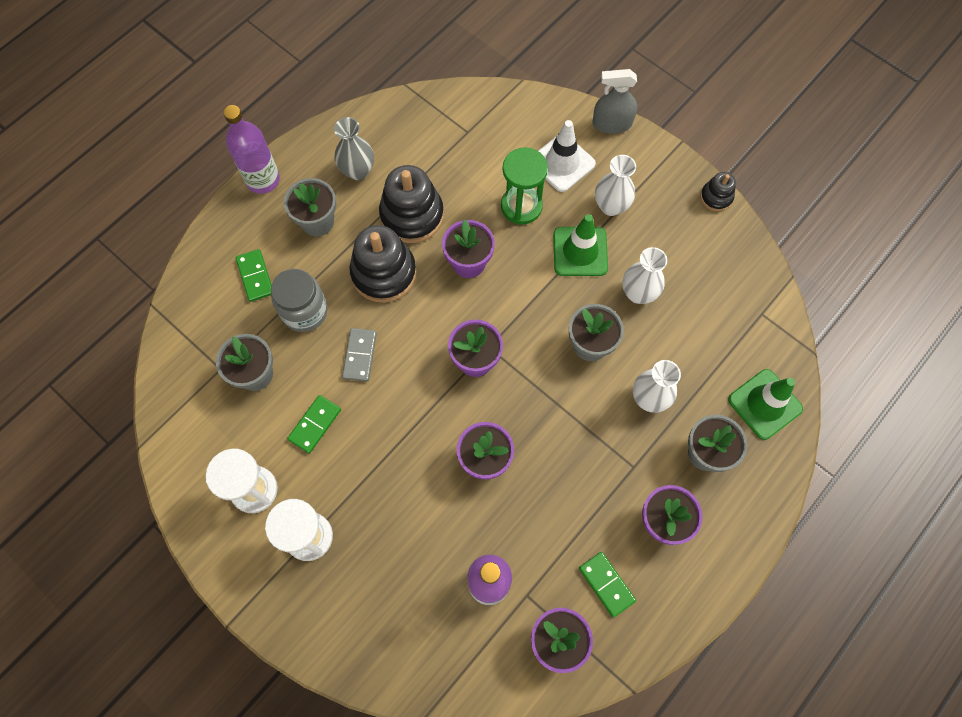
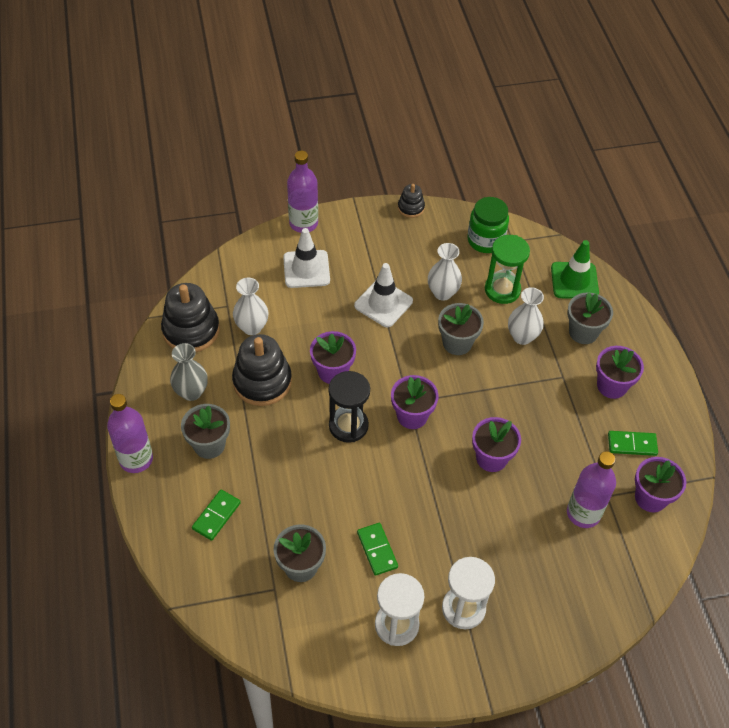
camera: 55 degrees left, 15 degrees down
(255, 276) = (216, 516): green domino -> green domino turned 75 degrees counterclockwise
(305, 311) = (278, 500): grey jar -> none
(360, 355) = (346, 485): grey domino -> none
(384, 273) = (293, 428): black stacking toy -> black stacking toy (191, 330)
(422, 315) = (348, 426): none -> black hourglass
(521, 206) = (318, 313): green hourglass -> green hourglass (502, 290)
(580, 251) = (383, 303): green traffic cone -> white traffic cone
(611, 206) = (365, 265): white vase -> white vase (252, 327)
(612, 124) = (303, 223): grey spray bottle -> purple bottle
(738, 289) = (485, 240): none -> green jar

